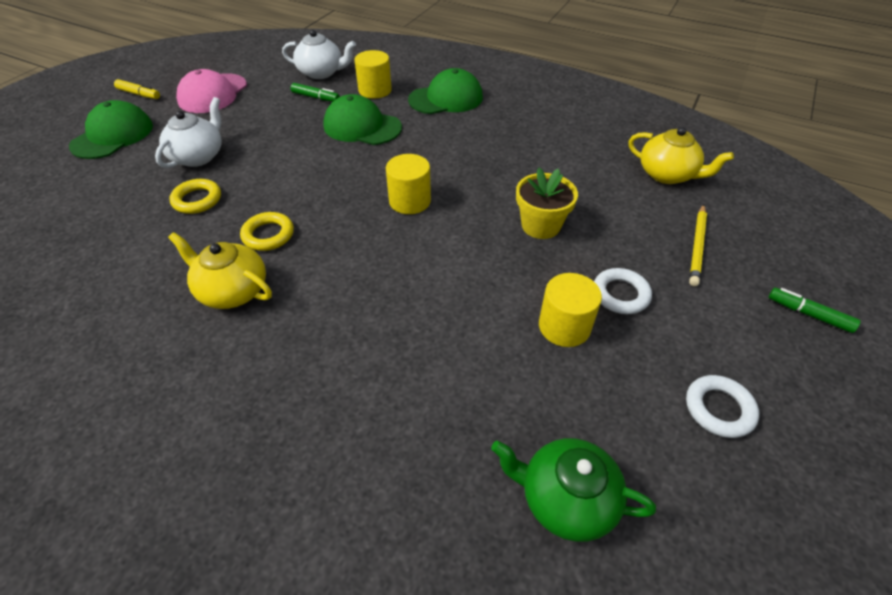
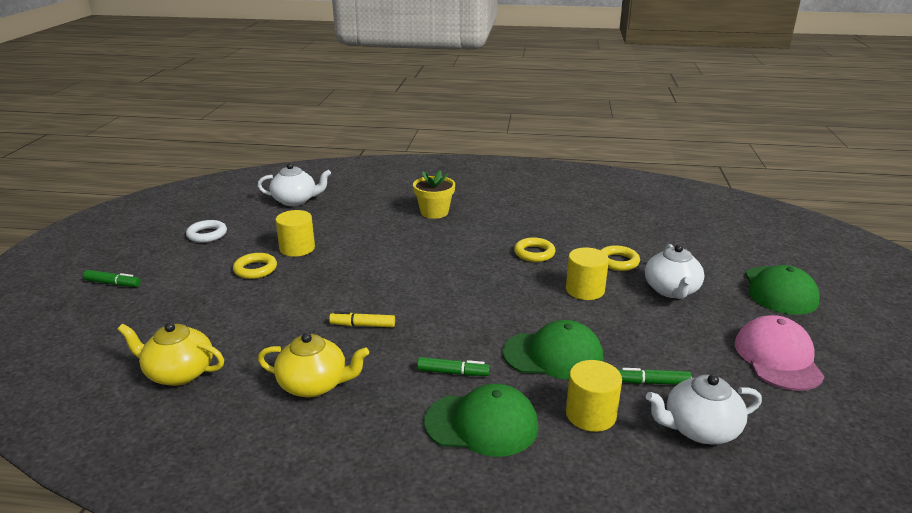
camera: 160 degrees right, 20 degrees down
(139, 94) = (852, 337): yellow marker -> yellow marker (362, 325)
(232, 291) = (521, 226): yellow teapot -> yellow teapot (314, 385)
(410, 201) = (444, 294): yellow cylinder -> yellow cylinder (585, 290)
(445, 130) = (453, 372): none -> green marker
(446, 98) = (481, 424): green cap -> green cap turned 135 degrees counterclockwise
(540, 225) = (320, 299): yellow flower pot -> yellow flower pot (434, 212)
(565, 499) = (295, 201): green teapot -> white teapot
(620, 294) = (255, 269): white ring -> yellow ring
(697, 246) = (179, 310): yellow pencil -> none

